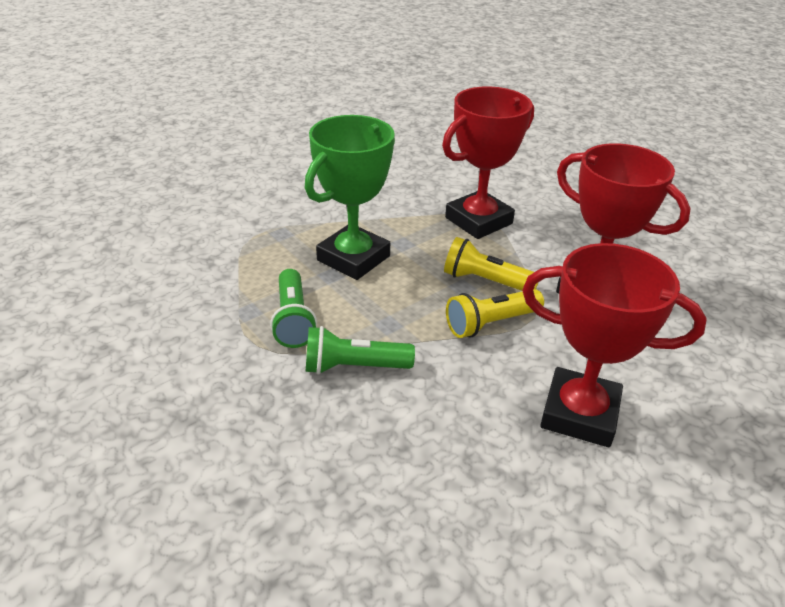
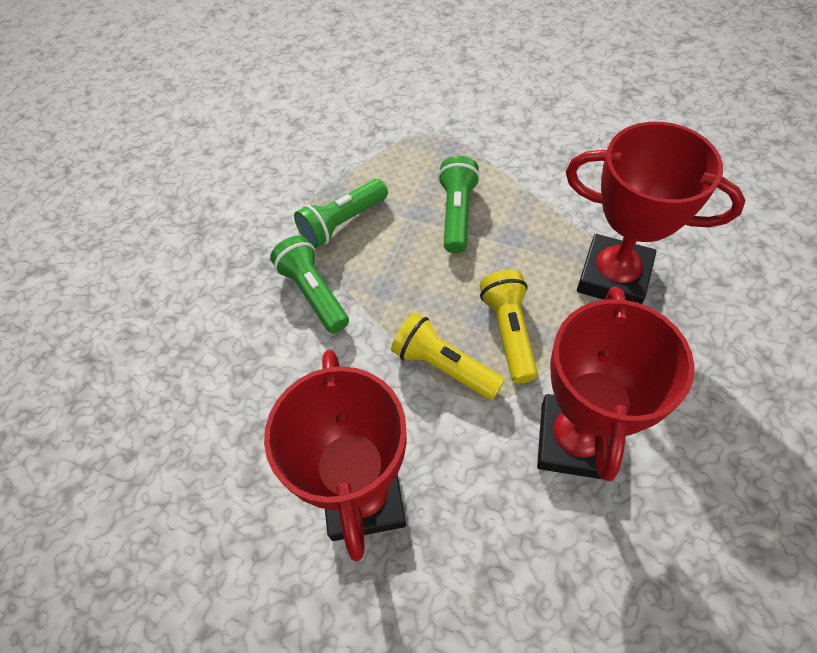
camera: 65 degrees right, 20 degrees up
(353, 258) = (457, 214): green trophy -> green flashlight

